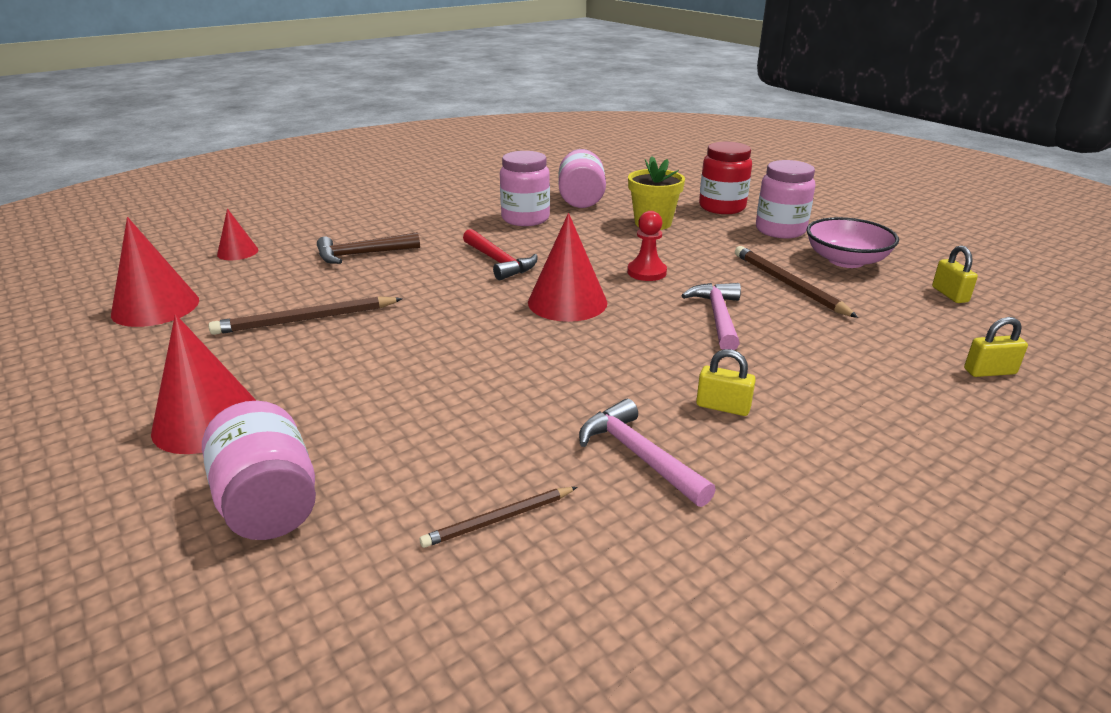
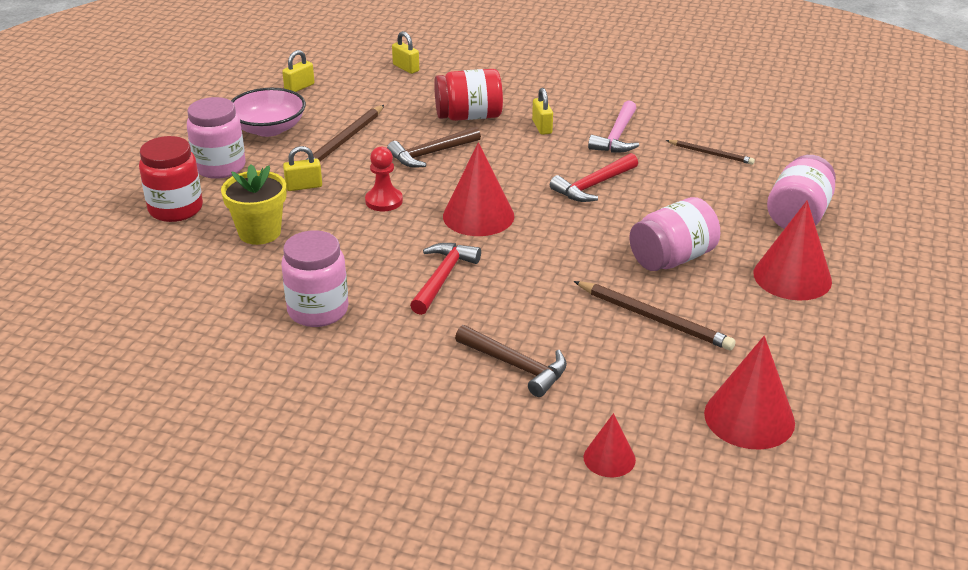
camera: 125 degrees left, 5 degrees up
(541, 382) = (593, 186): none -> red hammer
(581, 199) = (220, 300): pink jar -> pink jar (672, 258)
(711, 250) = (304, 186): none -> yellow padlock
(717, 317) = (431, 154): pink hammer -> brown hammer
(797, 367) = (469, 116): none -> red jar

